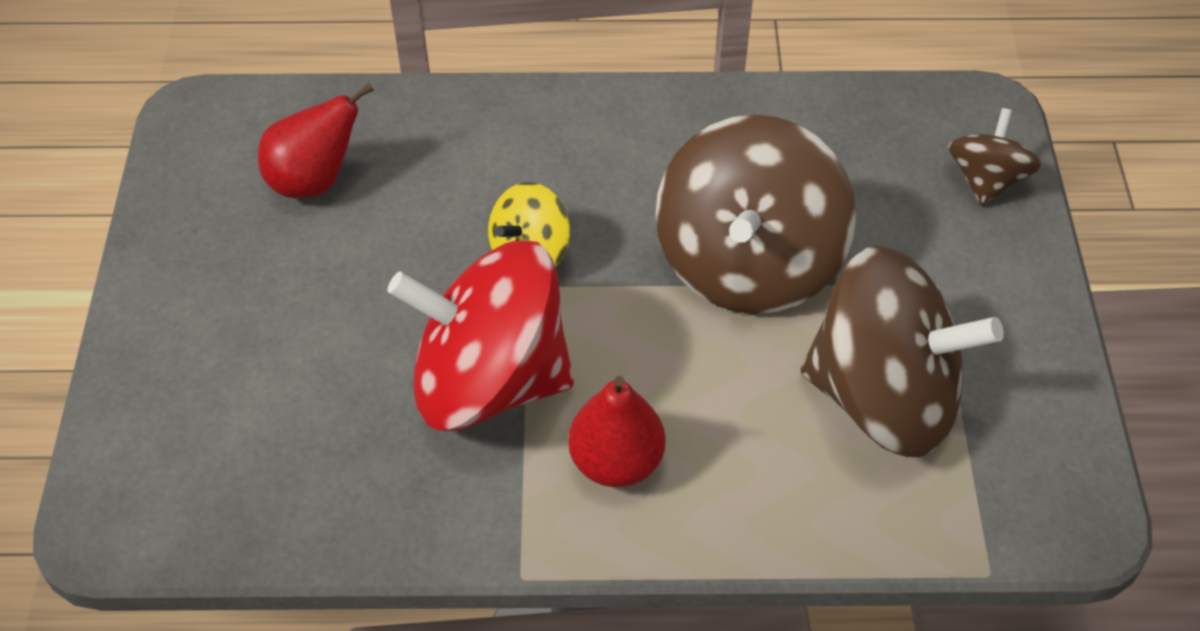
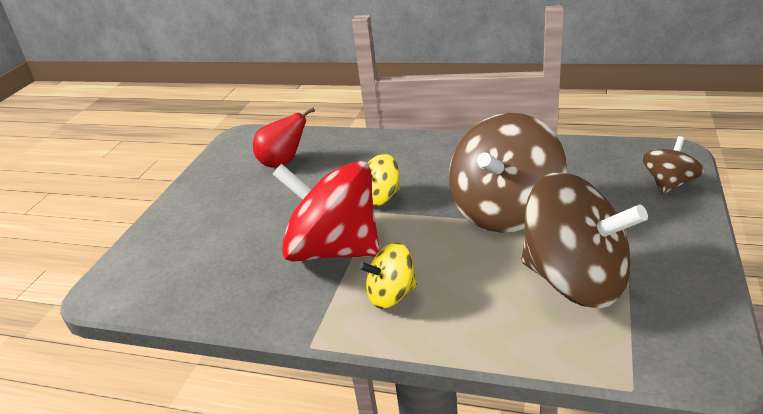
camera: 20 degrees right, 20 degrees down
(616, 461) = (391, 295): red pear -> yellow spinning top

